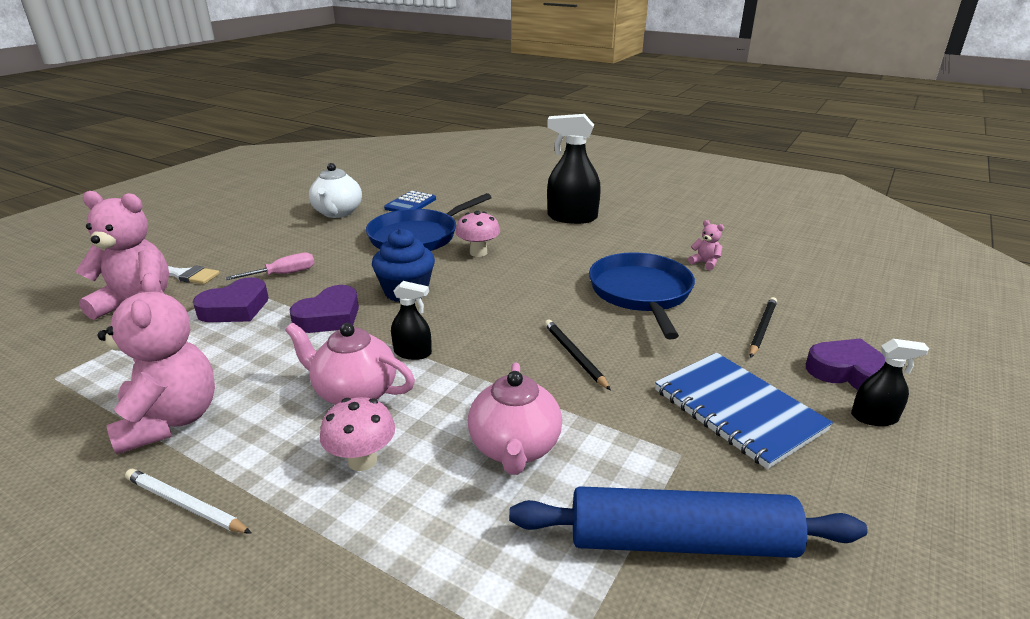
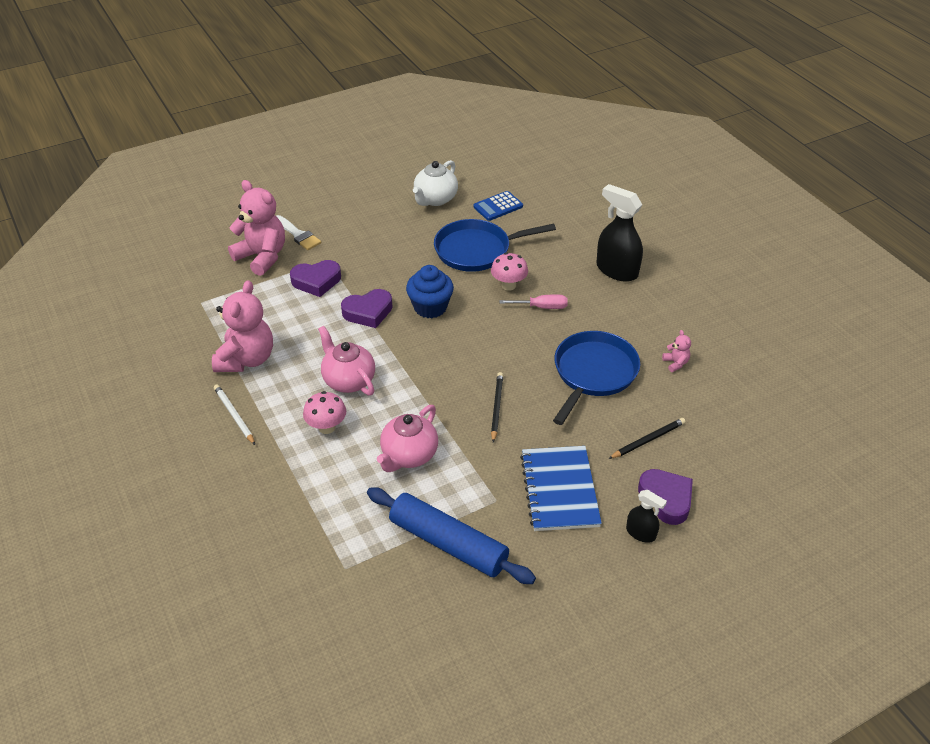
camera: 30 degrees right, 15 degrees up
(283, 274) = (361, 258): pink screwdriver -> pink screwdriver (541, 307)
(413, 353) = (399, 363): black spray bottle -> none

